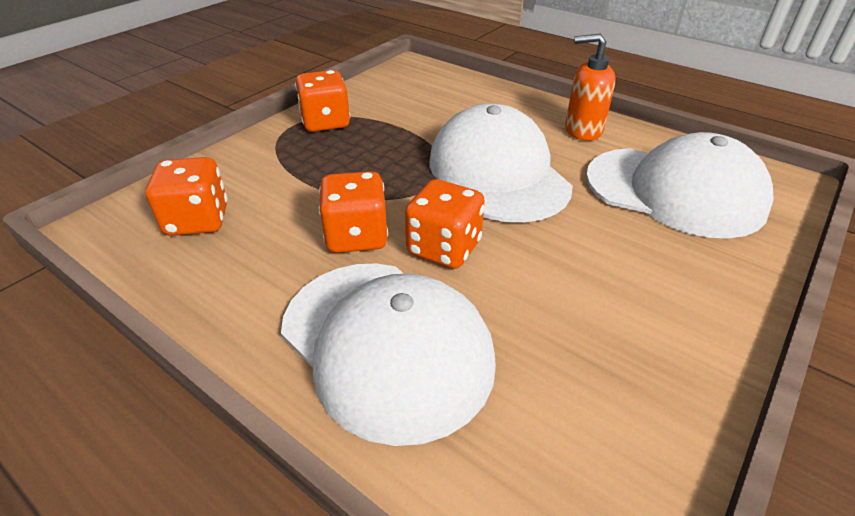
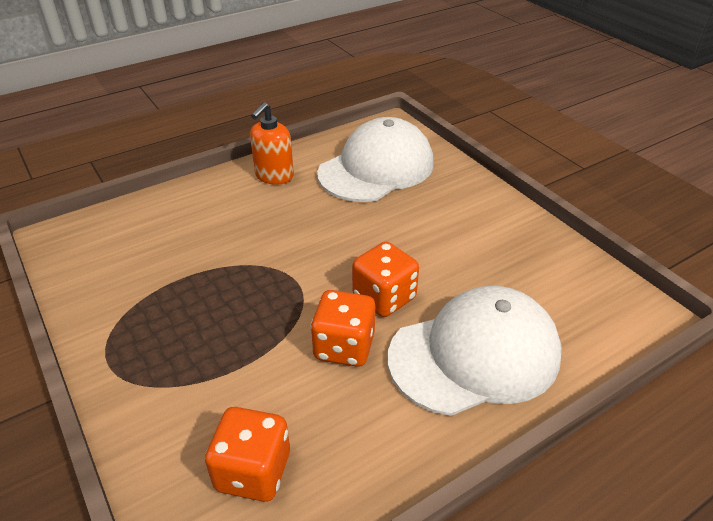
camera: 70 degrees left, 0 degrees up
(325, 122) = (126, 332): orange dice -> none
(498, 173) = (303, 239): white cap -> none

